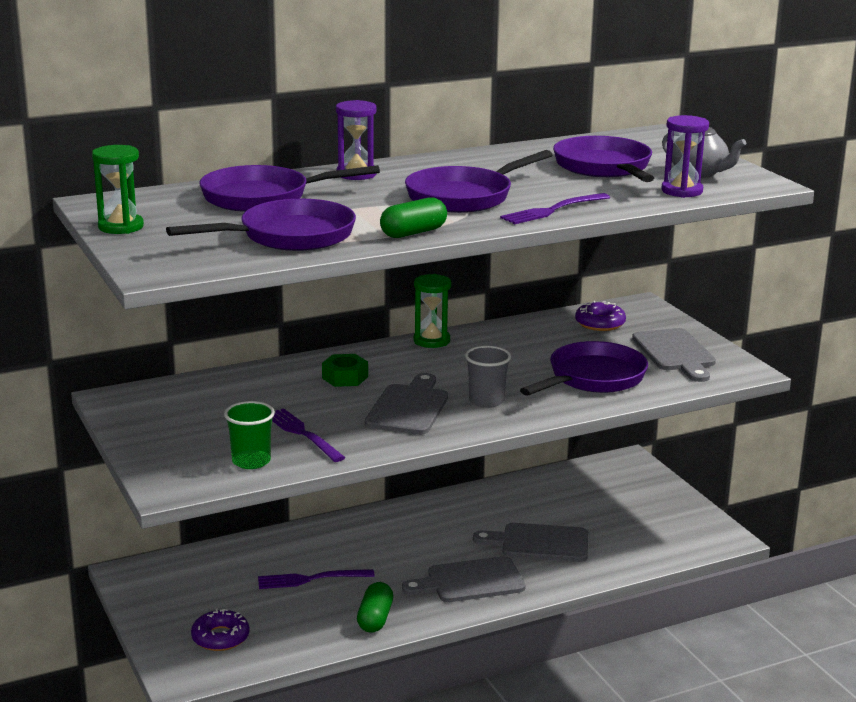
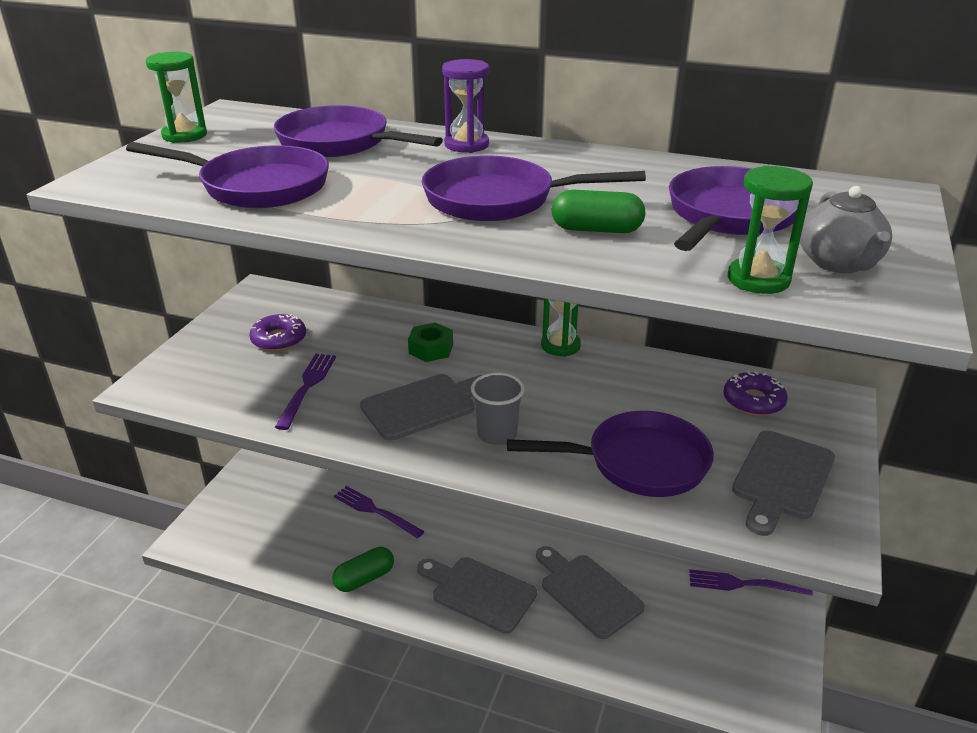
camera: 45 degrees right, 10 degrees up
(220, 637) = (254, 522): purple donut -> purple donut (279, 339)
(251, 461) = (231, 393): green cup -> none
(413, 233) = (354, 221): green capsule -> green capsule (596, 230)
(553, 210) = (545, 247): purple fork -> purple fork (744, 584)
(682, 191) = (758, 279): purple hourglass -> green hourglass

